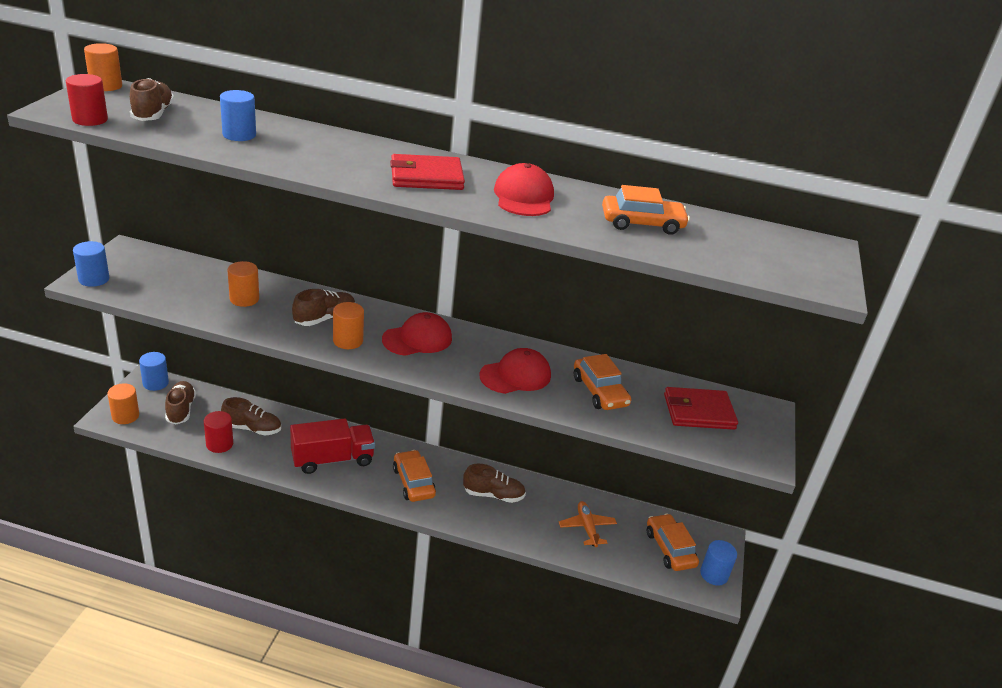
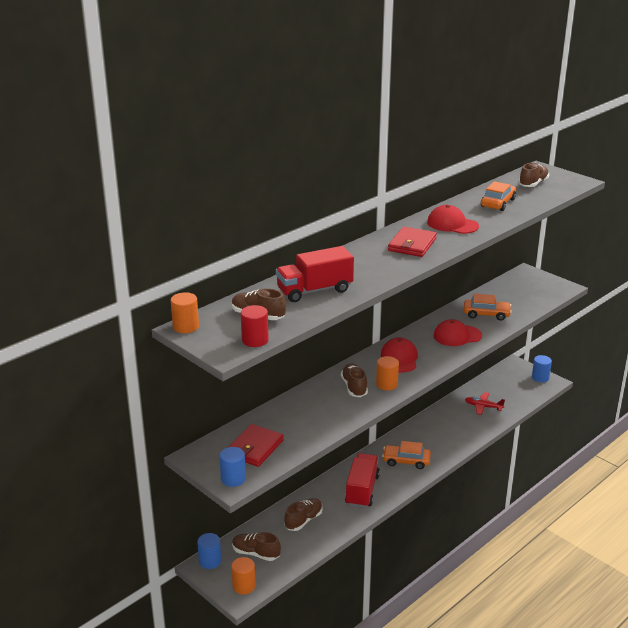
camera: 55 degrees left, 5 degrees down
(219, 444) = (312, 541): red cylinder -> none
(239, 135) = (314, 290): blue cylinder -> red truck
(244, 299) = (308, 415): orange cylinder -> none
(493, 495) = (436, 432): brown shoe -> brown shoe (533, 184)
(515, 375) = (457, 336): red cap -> red cap turned 105 degrees counterclockwise
(587, 527) = (483, 407): orange plane -> red plane
(670, 548) = (514, 384): orange car -> none
(698, 412) = (519, 291): red wallet -> red wallet (255, 448)

